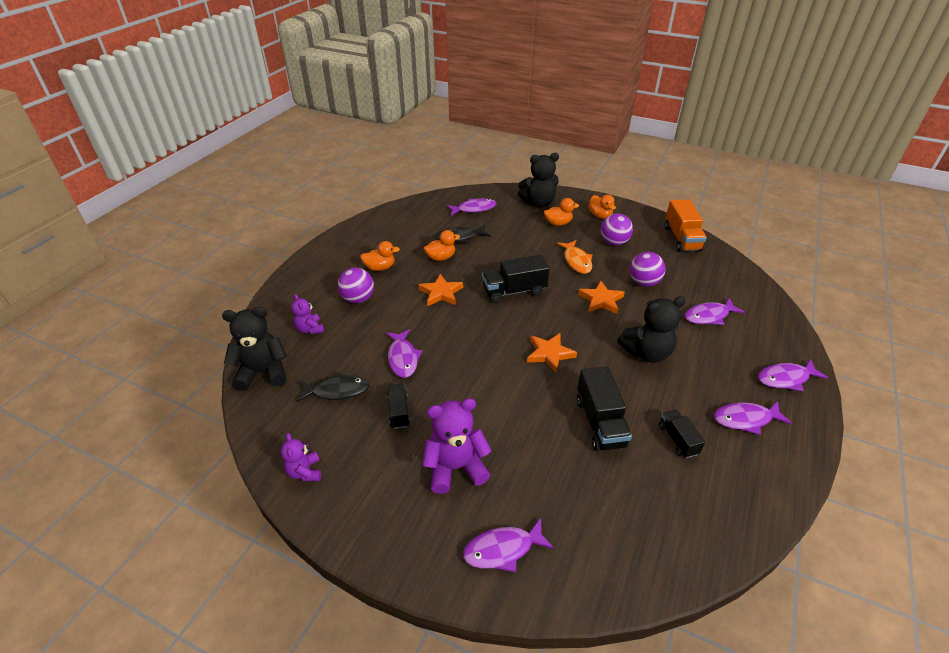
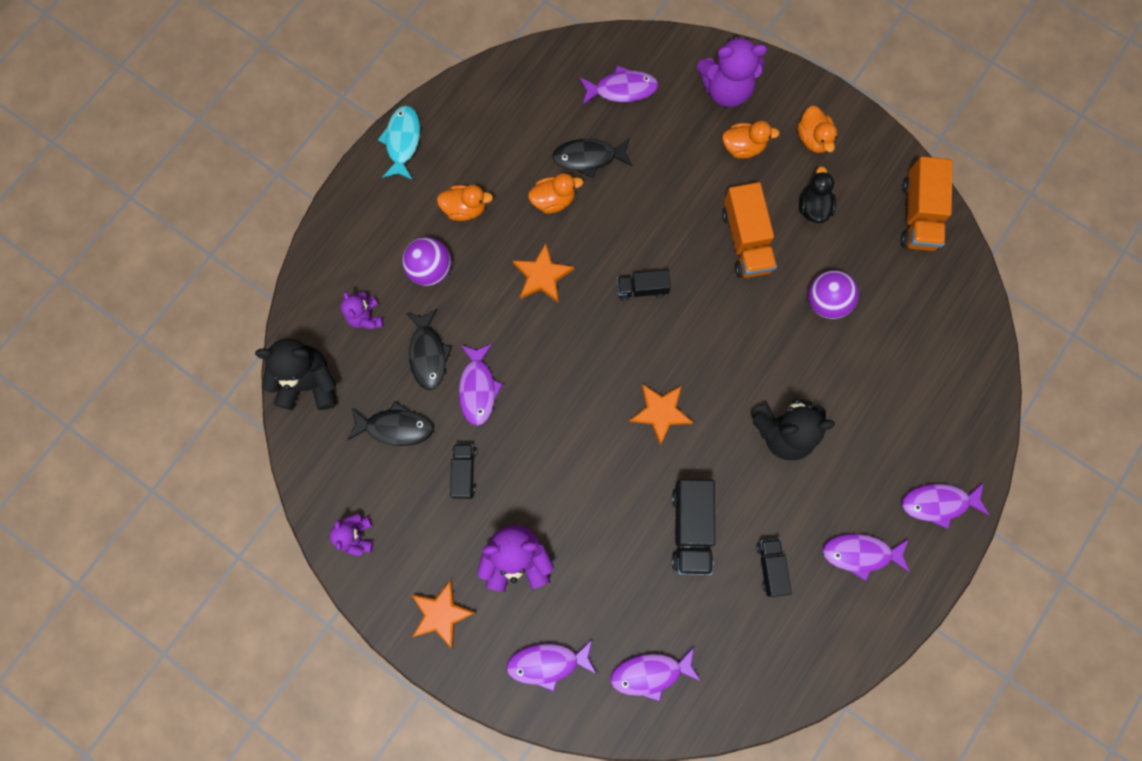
camera: 10 degrees right, 35 degrees up
(333, 243) = (402, 141): none -> turquoise fish
(360, 343) = (428, 354): none -> black fish
(514, 291) = (642, 289): black truck -> black truck, size x0.60
(538, 203) = (726, 89): black teddy bear -> purple teddy bear
(576, 261) = (745, 240): orange fish -> orange truck
(601, 300) = (755, 326): orange star -> orange star (441, 614)
(614, 242) = (813, 207): purple ball -> black duck
(709, 316) = (889, 381): purple fish -> purple fish (650, 673)

